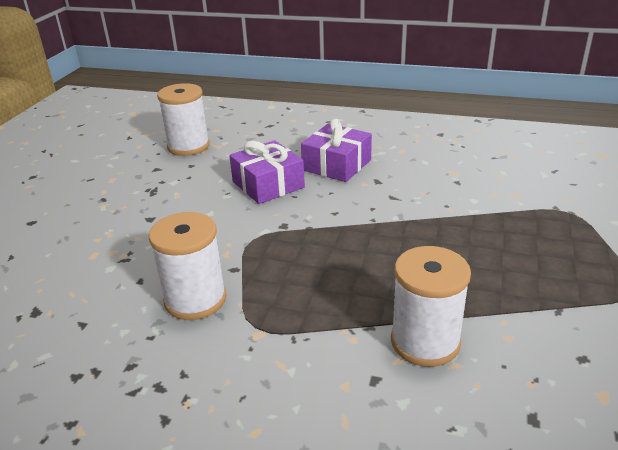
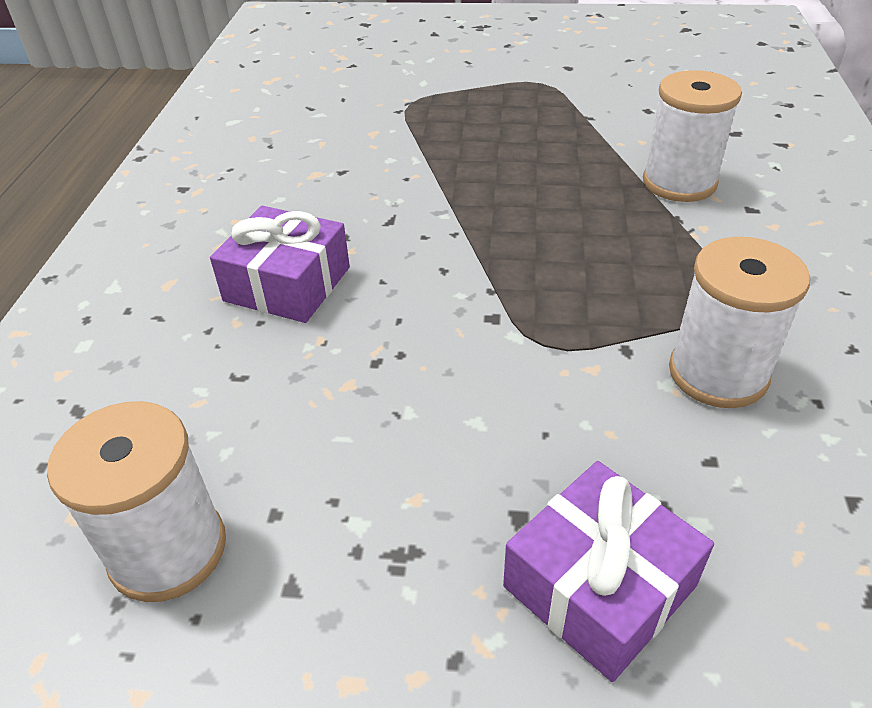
camera: 100 degrees left, 10 degrees up
(268, 184) = (363, 359): purple gift -> purple gift (599, 586)

